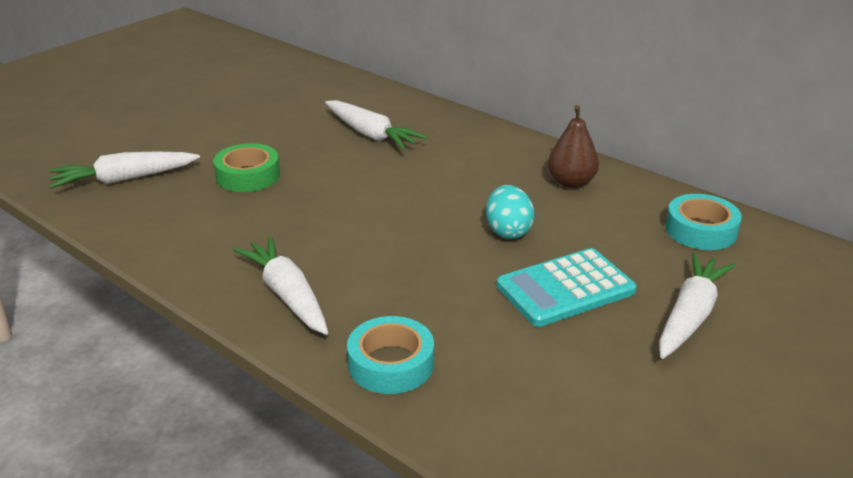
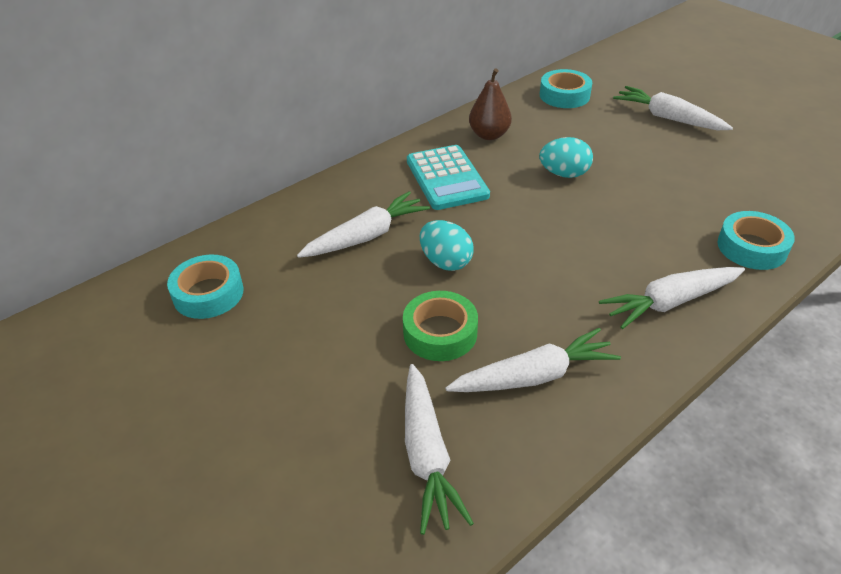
camera: 80 degrees left, 10 degrees up
(194, 219) = (534, 376): none -> white carrot
(293, 86) = (208, 293): none -> turquoise tape
(340, 172) = (445, 262): none -> turquoise egg
(565, 289) = (643, 159): turquoise calculator -> turquoise calculator (447, 178)

